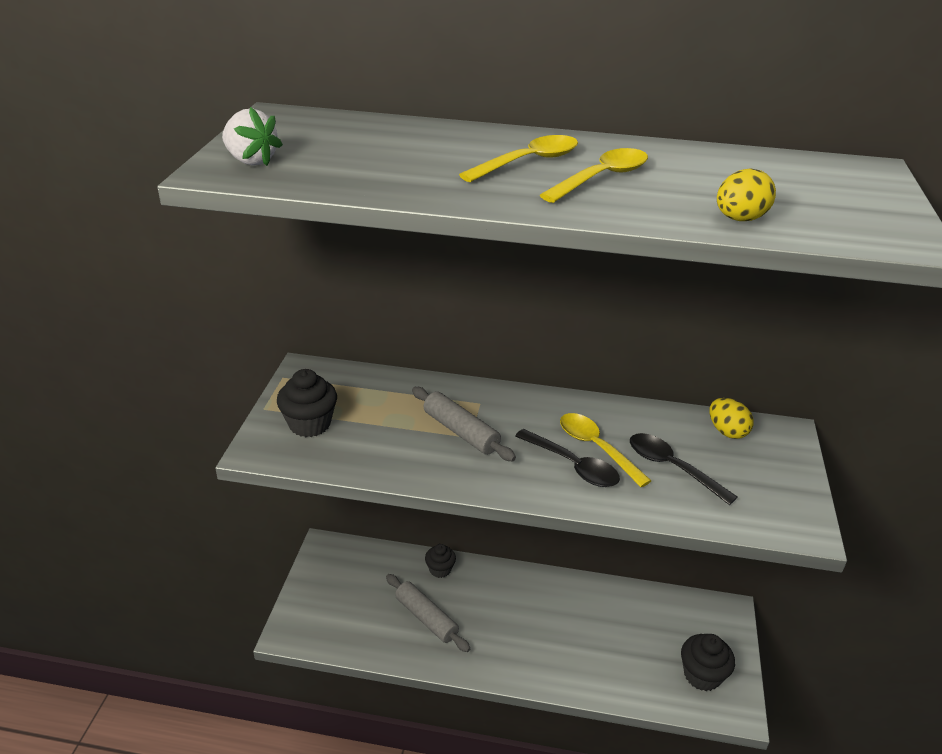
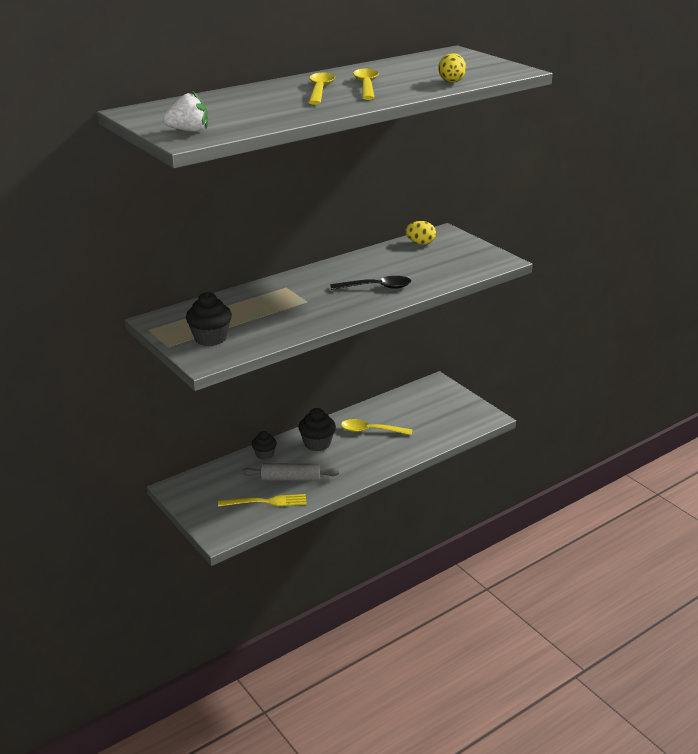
camera: 45 degrees left, 5 degrees down
(372, 628) = (266, 502): none -> yellow fork
(461, 431) = (299, 301): grey rolling pin -> none
(596, 448) = (375, 276): yellow spoon -> yellow spoon (371, 431)
(672, 467) = (419, 267): black spoon -> none
(702, 675) = (458, 414): black cupcake -> black cupcake (317, 444)

